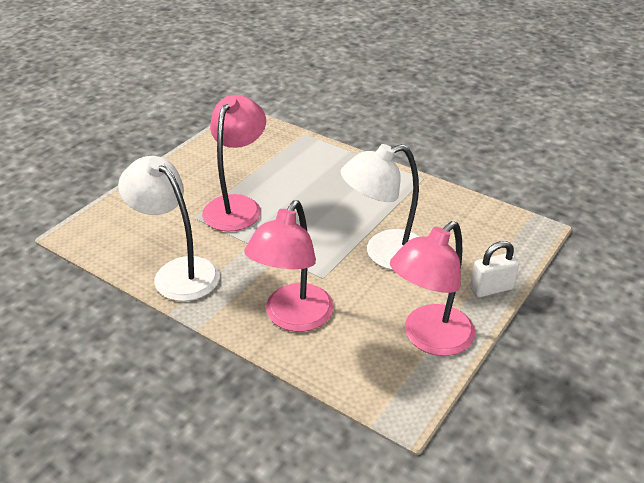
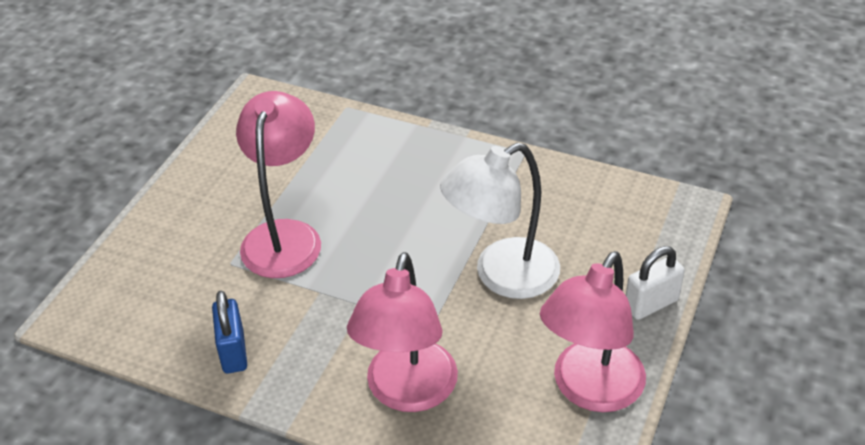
camera: 10 degrees left, 5 degrees up
(178, 272) = (233, 352): white lamp -> blue padlock

